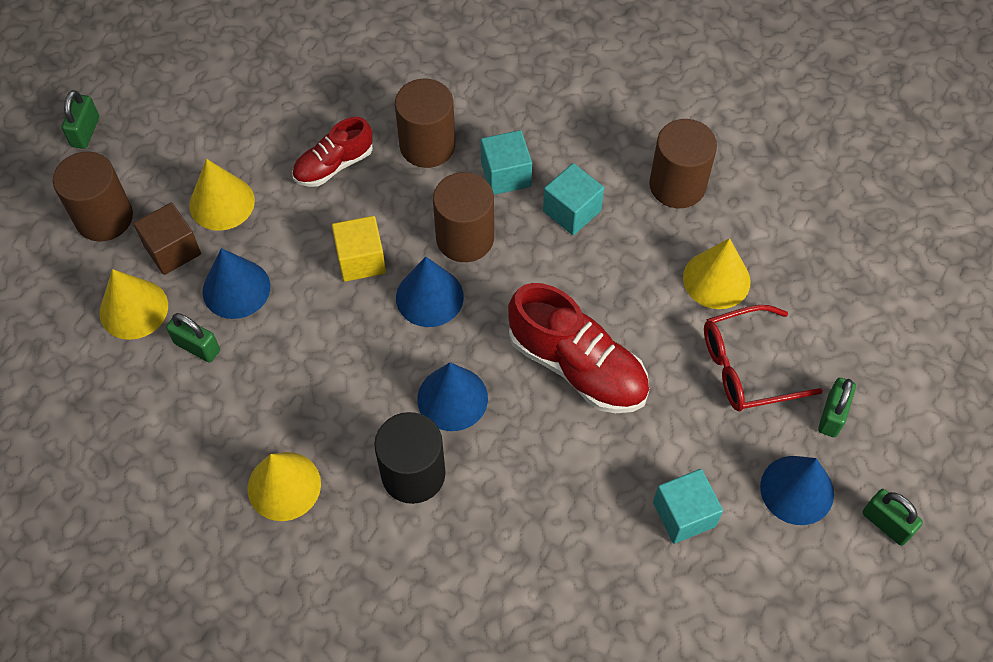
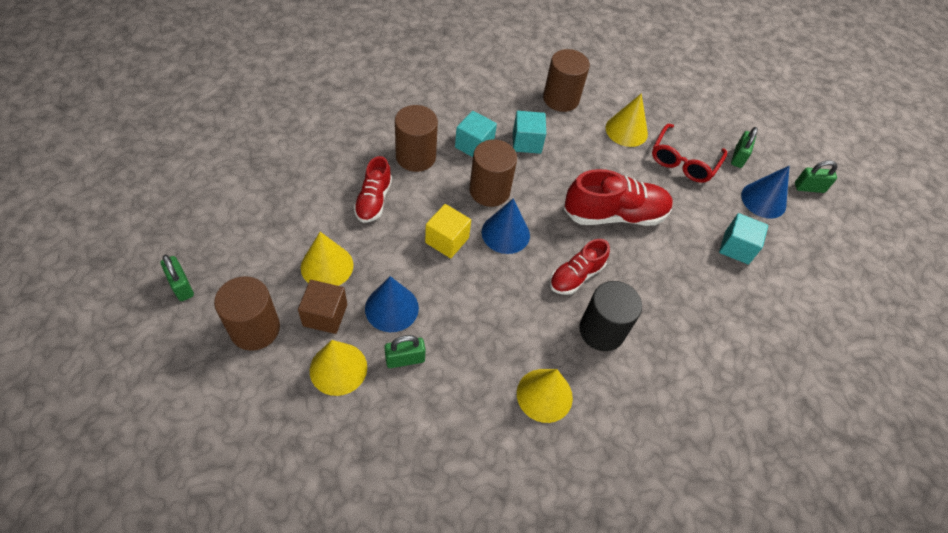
camera: 50 degrees left, 5 degrees down
(452, 398) = (576, 276): blue cone -> red shoe
(832, 415) = (738, 157): green padlock -> green padlock turned 45 degrees clockwise

